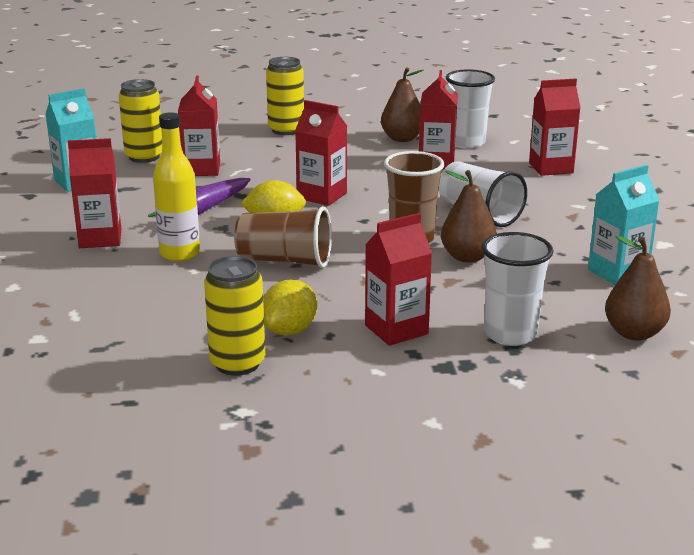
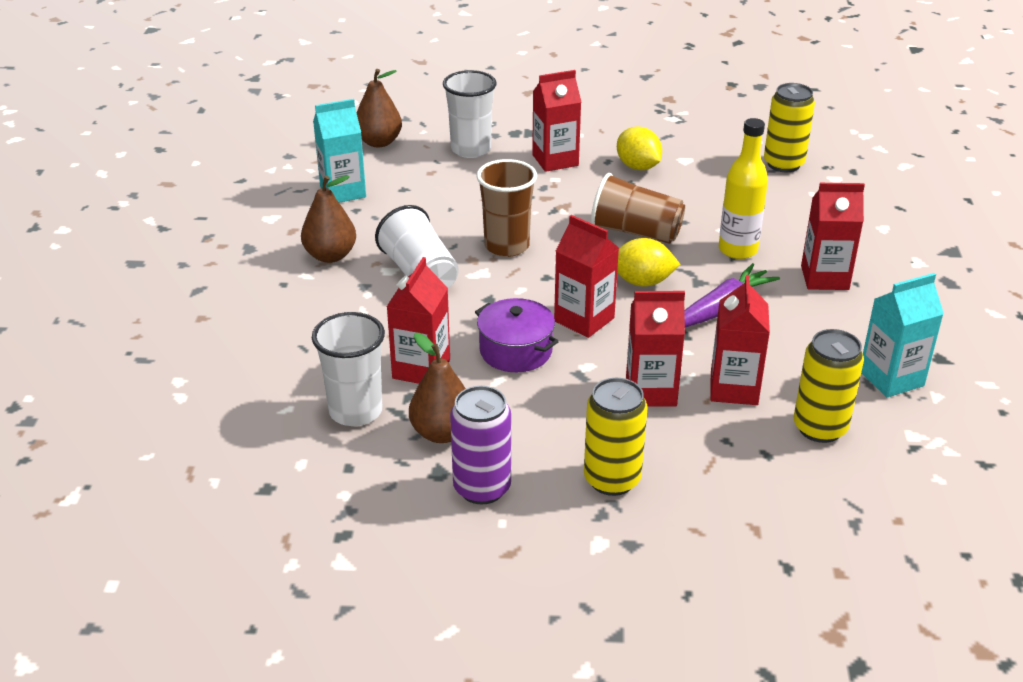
camera: 170 degrees left, 10 degrees up
(237, 363) = (678, 146): yellow can -> yellow can (783, 164)
(289, 330) = (638, 167): yellow lemon -> yellow lemon turned 75 degrees counterclockwise
(365, 122) = (482, 488): none -> purple can
(370, 176) = (516, 351): none -> purple pot
(467, 257) = (464, 220): brown pear -> brown pear (330, 256)
(551, 168) = (284, 342): red carton -> red carton (651, 391)

